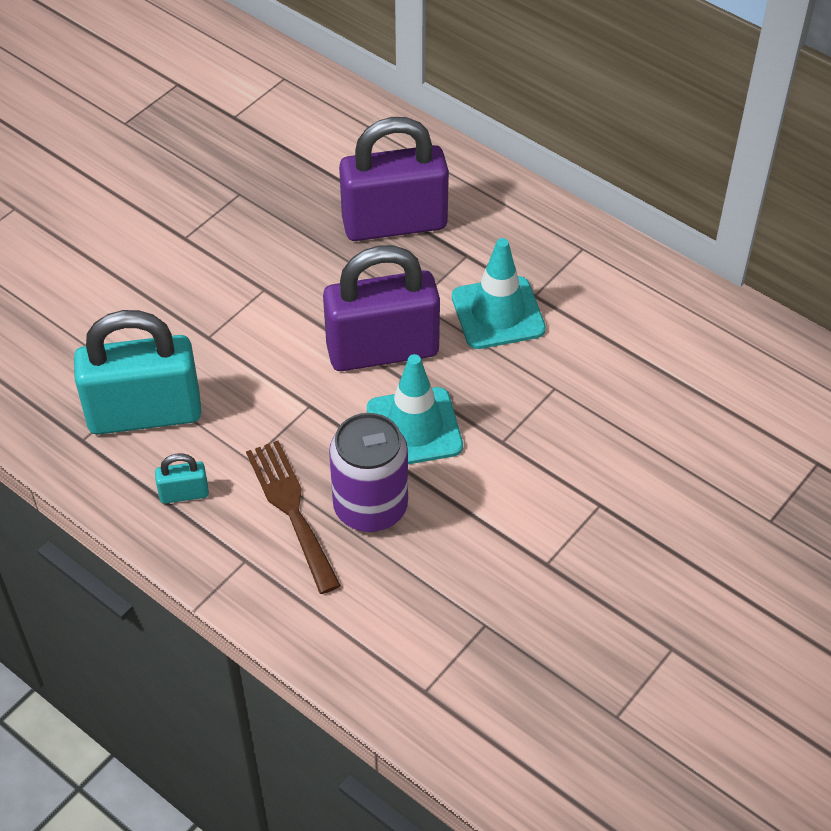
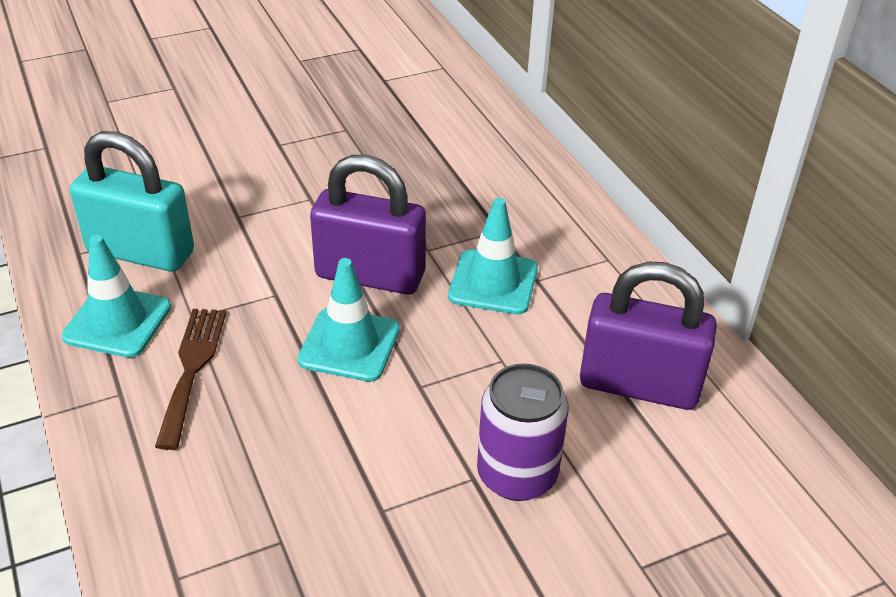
camera: 25 degrees right, 10 degrees down
(184, 494) = (117, 322): turquoise padlock -> turquoise traffic cone
(370, 507) = (259, 394): purple can -> purple can (517, 474)
(394, 223) = (454, 188): purple padlock -> purple padlock (639, 385)

